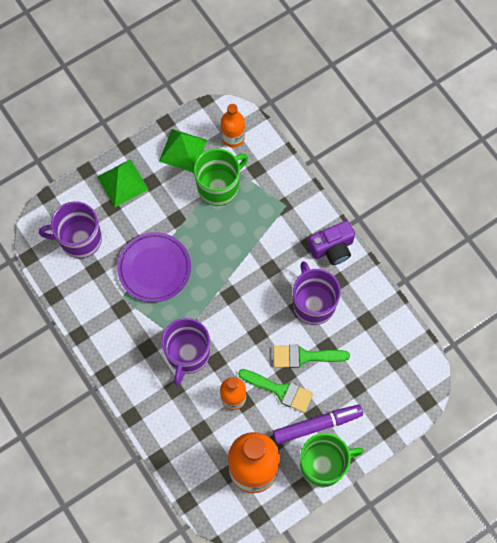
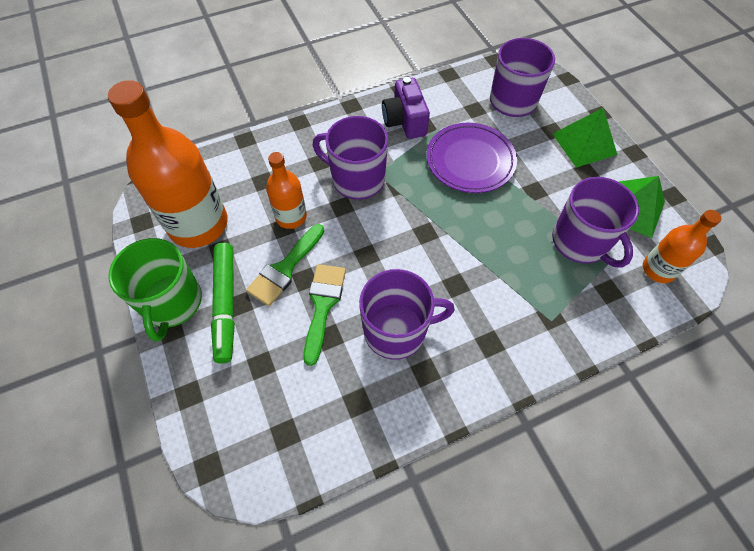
camera: 100 degrees right, 10 degrees down
(219, 186) = (580, 242): green mug -> purple mug
(317, 425) = (226, 304): purple marker -> green marker
(332, 248) = (479, 373): purple camera -> purple camera (405, 121)

